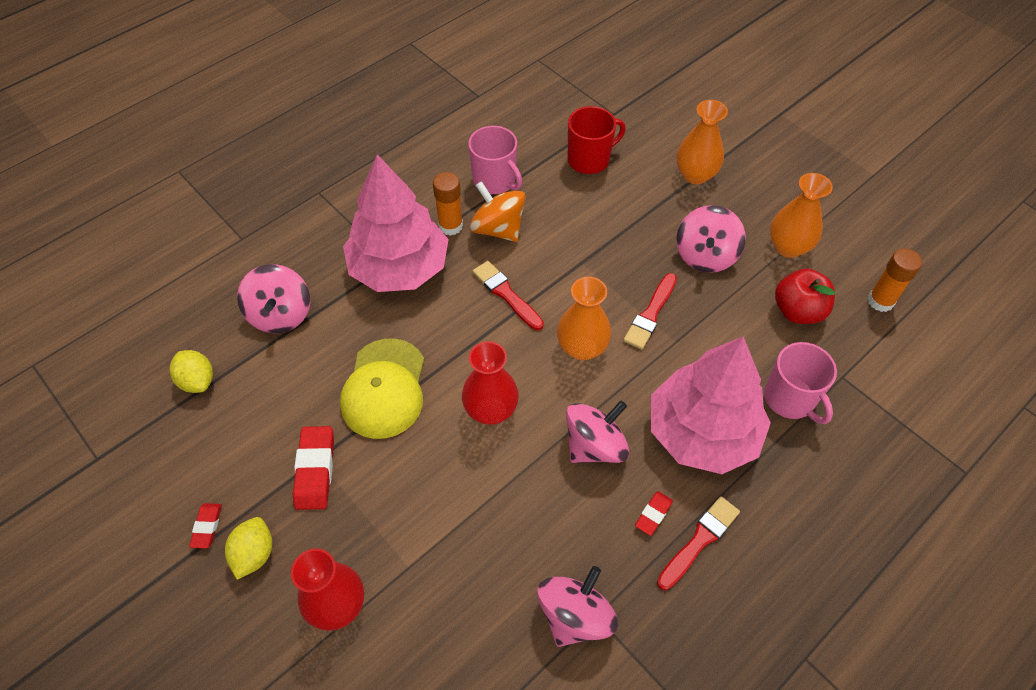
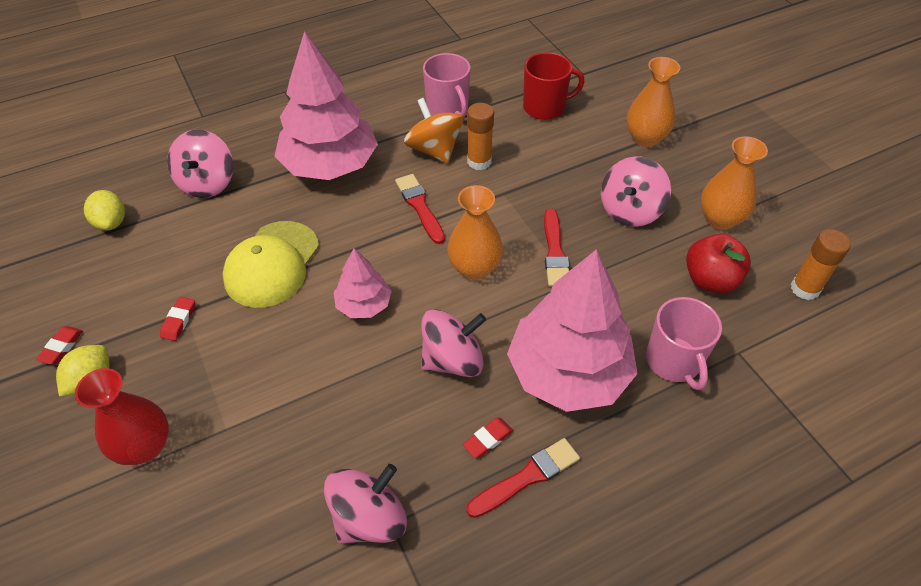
camera: 15 degrees right, 5 degrees down
(315, 470) = (179, 321): red eraser -> red eraser, size x0.57
(450, 226) = (391, 139): orange glue stick -> orange glue stick (479, 161)
(491, 410) = (363, 304): red vase -> pink tree
(650, 314) = (555, 252): red brush -> red brush turned 45 degrees counterclockwise

